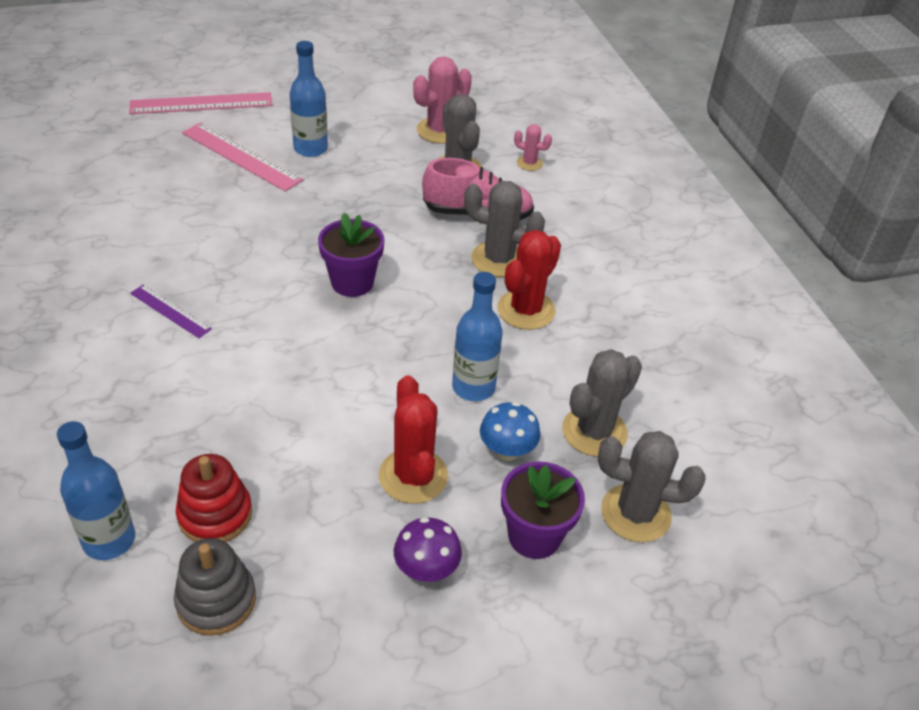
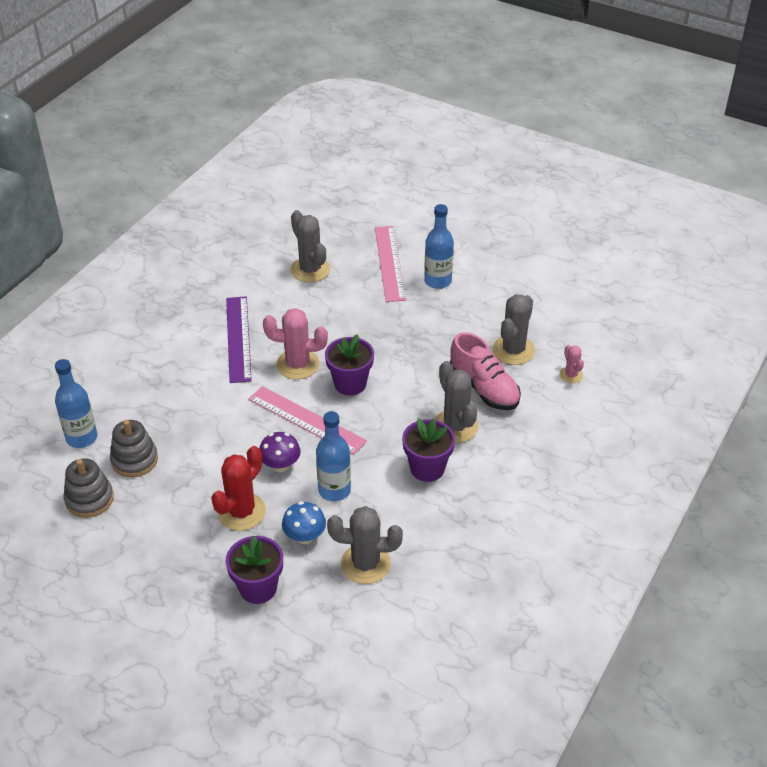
camera: 50 degrees right, 0 degrees up
(170, 311) = (238, 338): purple ruler -> purple ruler, size x1.76
(201, 103) = (411, 212): pink ruler -> pink ruler (306, 420)
(215, 514) = (134, 460): red stacking toy -> grey stacking toy
(426, 569) = (188, 560): purple mushroom -> purple mushroom (280, 465)
(440, 131) = (540, 315): pink cactus -> pink cactus (297, 364)
(526, 310) = (427, 468): red cactus -> purple flower pot
(635, 513) = (324, 621): grey cactus -> grey cactus (310, 270)

